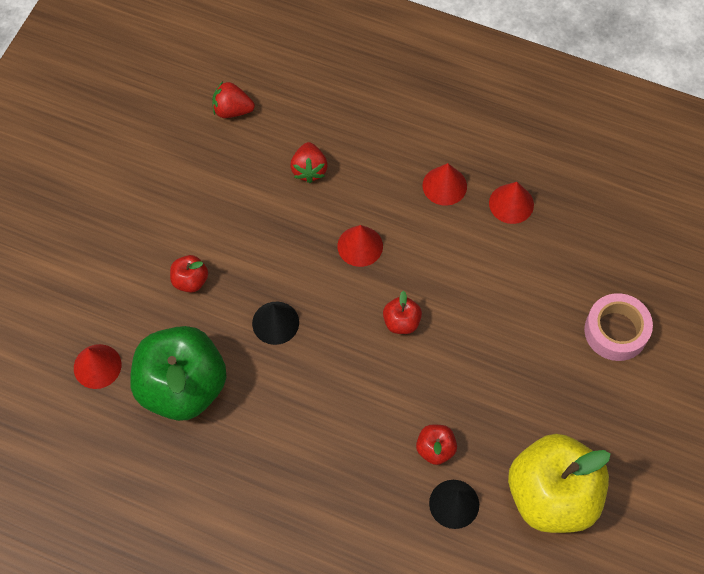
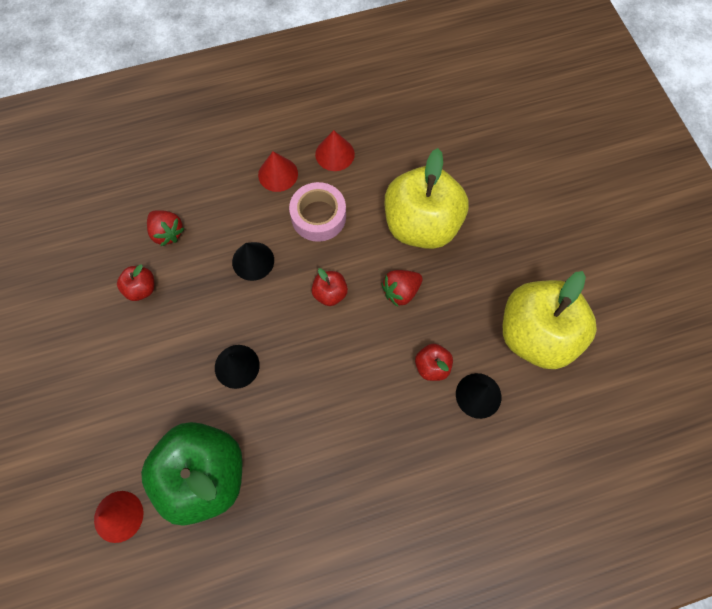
camera: 40 degrees left, 5 degrees up
(190, 281) = (142, 386): red apple -> red apple (141, 289)
(232, 110) = (68, 231): red strawberry -> red strawberry (401, 291)
(360, 246) = (253, 261): red cone -> black cone
(534, 324) = (421, 225): none -> yellow apple
(616, 331) = (477, 190): pink tape -> pink tape (318, 216)

